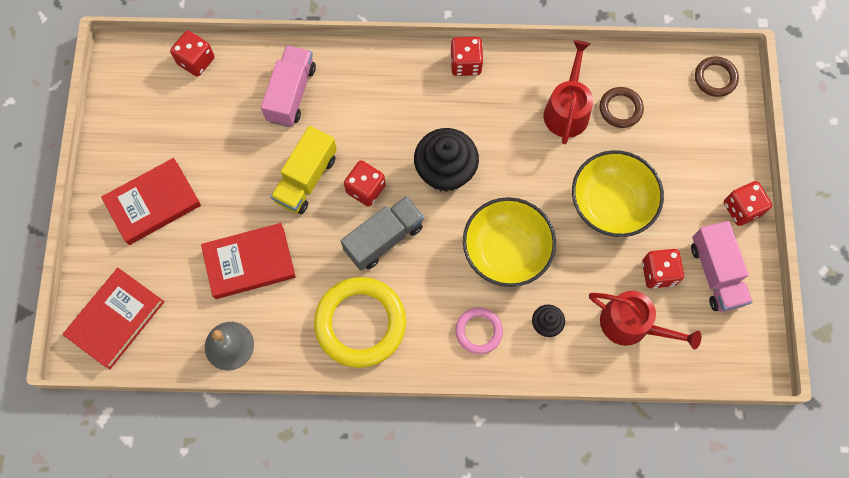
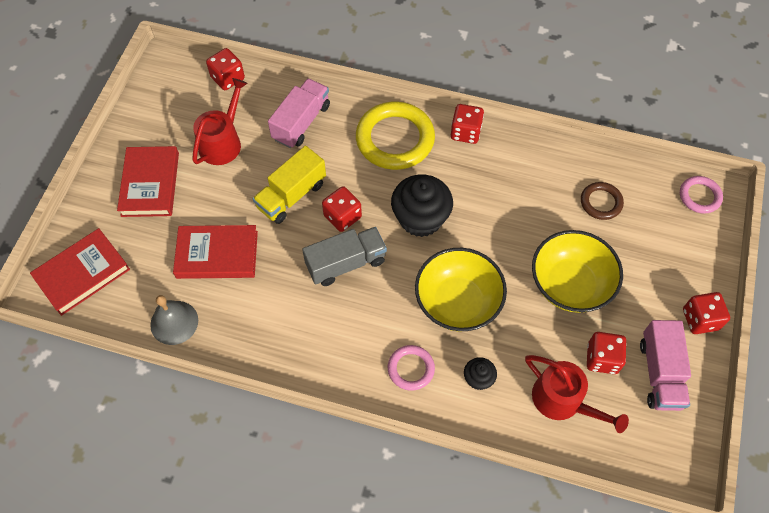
camera: 15 degrees right, 10 degrees down
(153, 203) = (150, 184): red book -> red book turned 75 degrees counterclockwise
(360, 323) = (301, 333): yellow ring -> yellow ring (395, 139)
(567, 110) = (549, 192): red watering can -> red watering can (222, 142)
(715, 78) = (699, 196): brown ring -> pink ring

